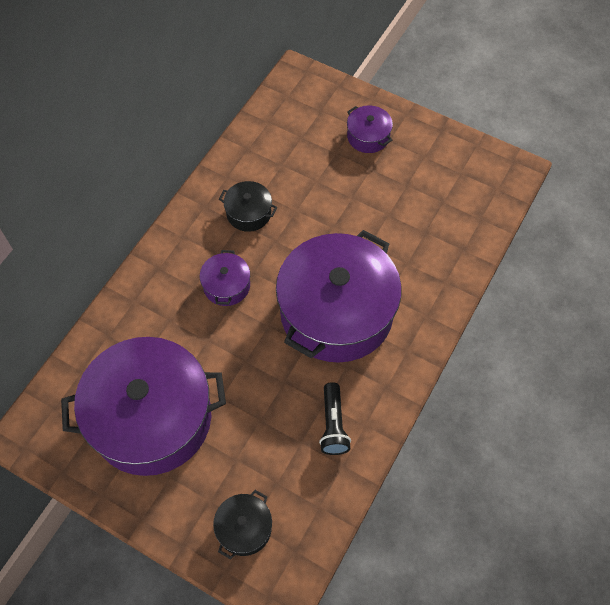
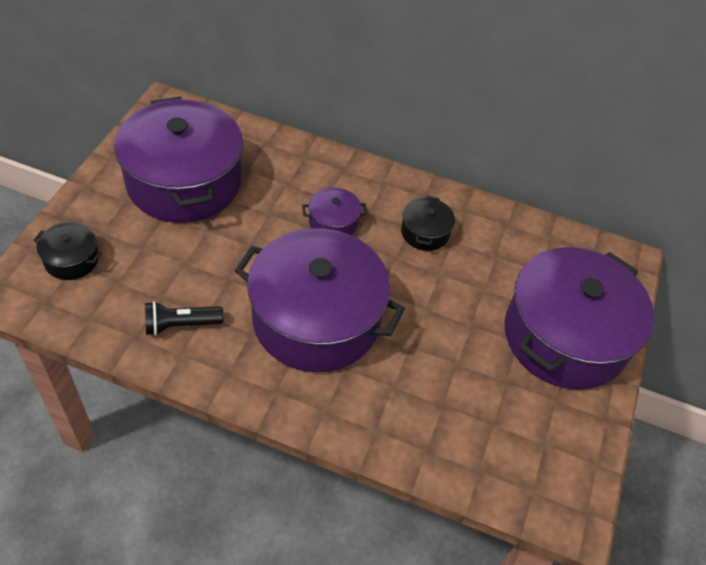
camera: 75 degrees right, 10 degrees down
(368, 136) = (565, 336): purple pot -> purple pot, size x2.35

